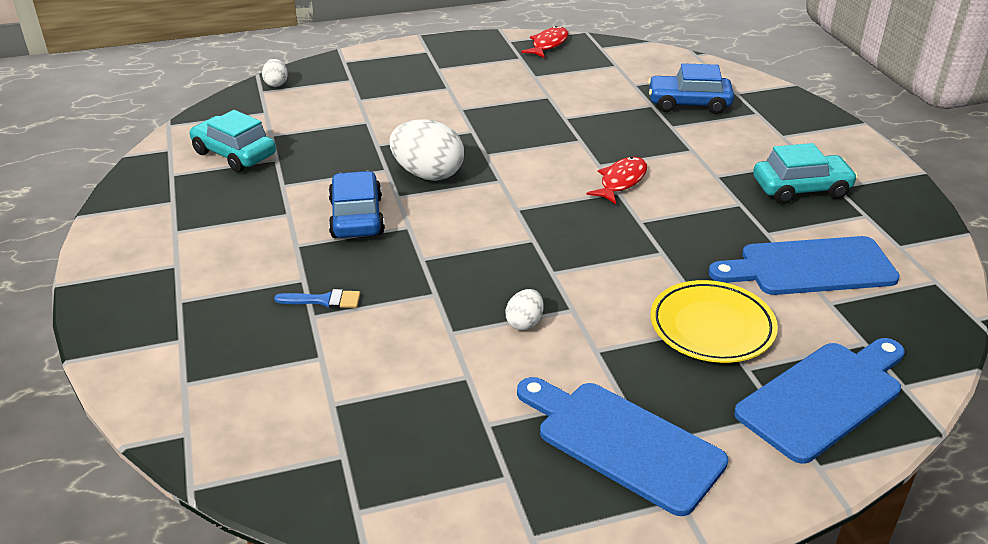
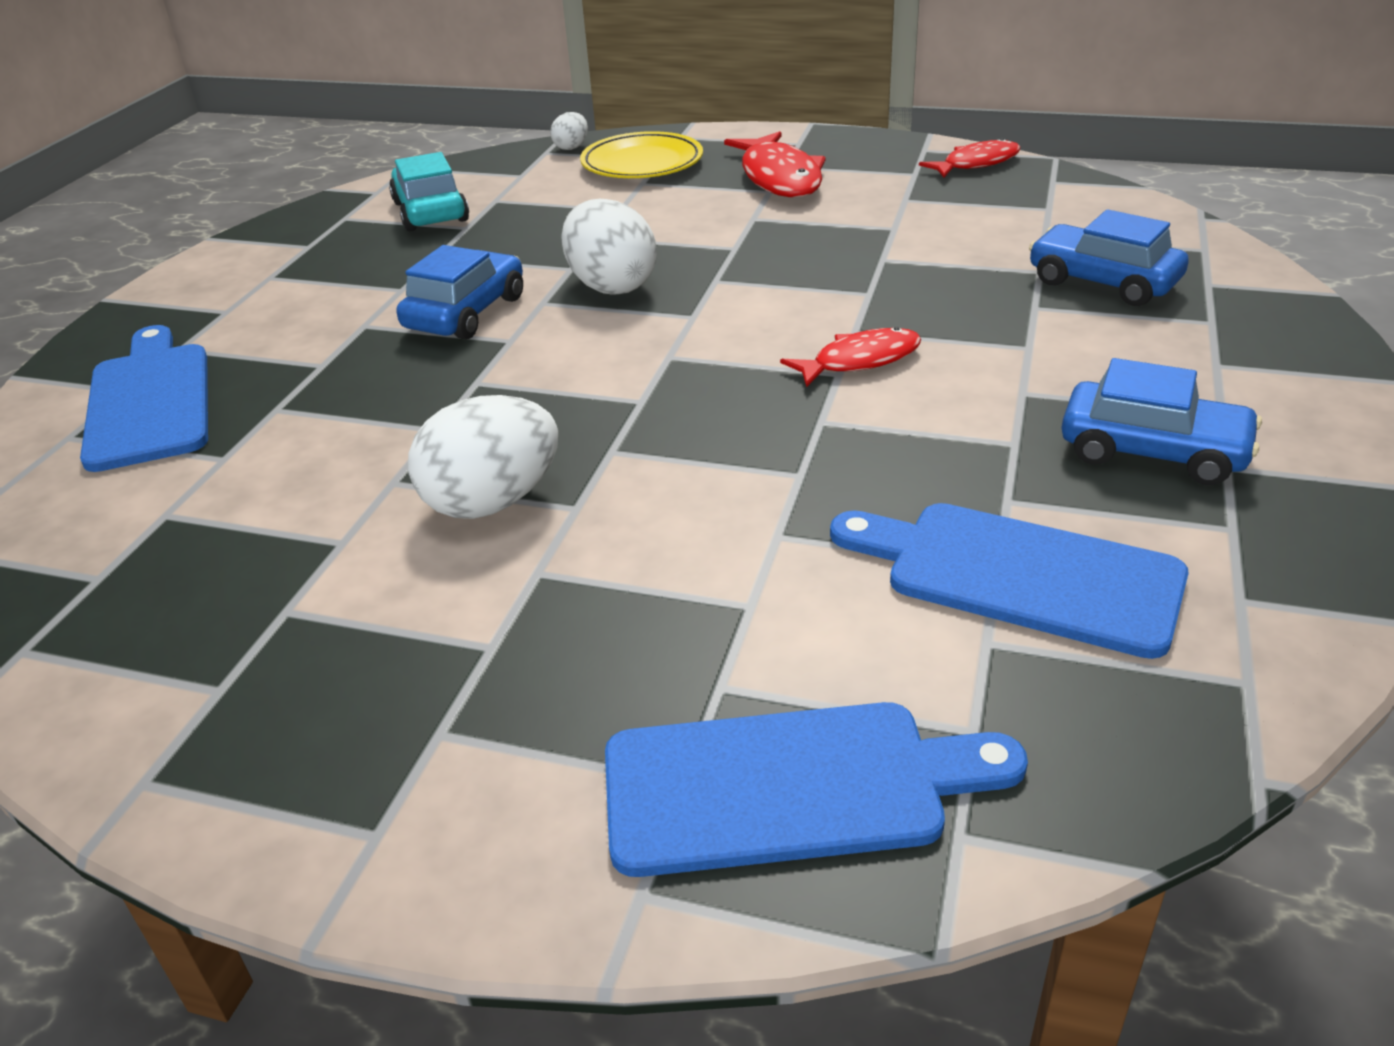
camera: 35 degrees right, 0 degrees up
(324, 300) = (309, 395): blue brush -> none
(444, 77) = (779, 177): none -> red fish
(524, 323) = (492, 502): white egg -> white egg, size x2.00
(622, 442) = (409, 712): blue cutting board -> blue cutting board (150, 401)
(712, 327) = (741, 604): yellow plate -> yellow plate (642, 163)
(801, 189) = (1153, 451): turquoise car -> blue car

